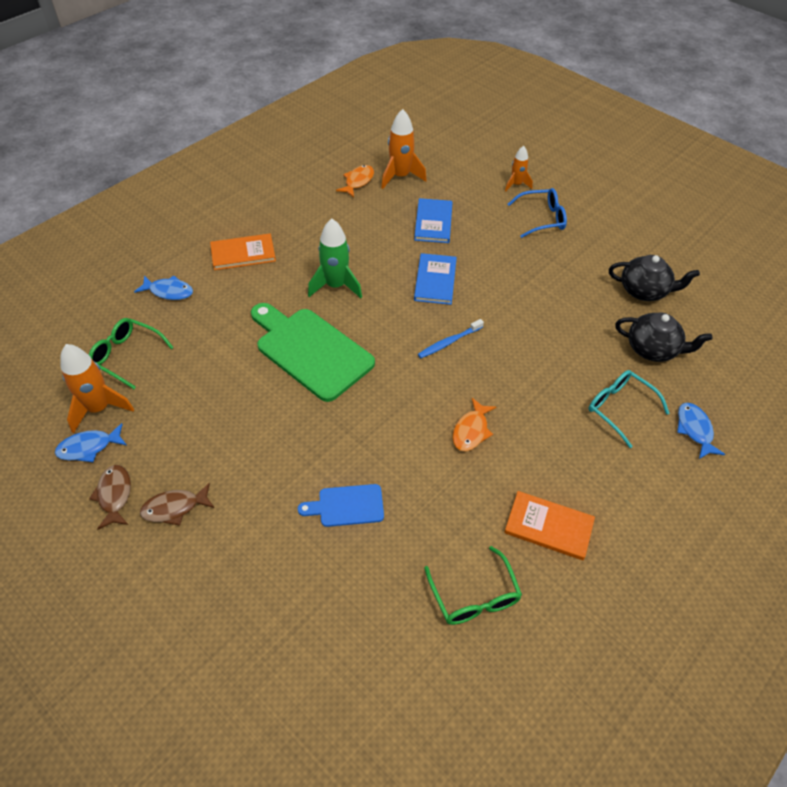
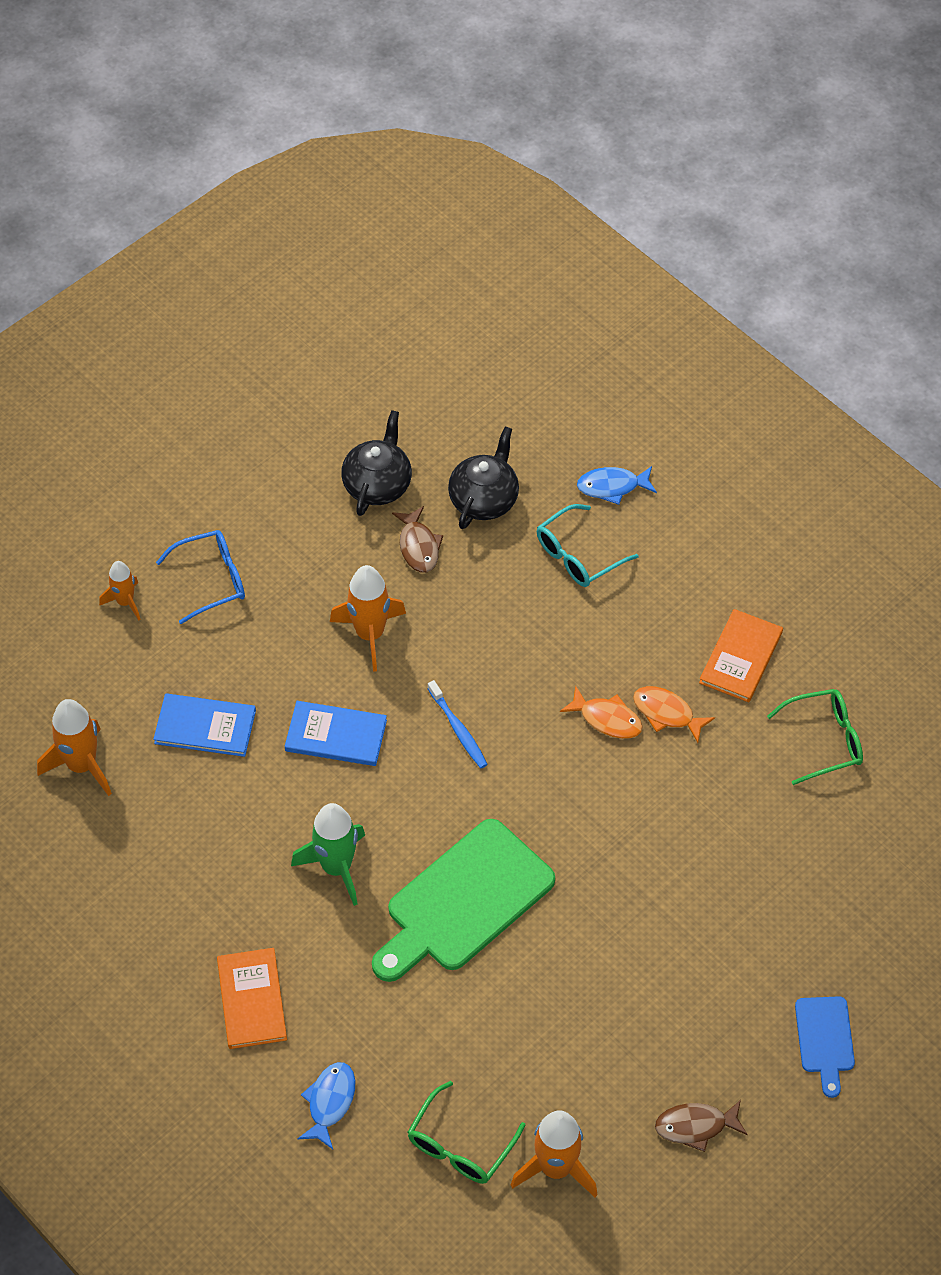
camera: 85 degrees left, 5 degrees up
(89, 447) = (621, 1170): blue fish -> none
(174, 508) = (714, 1053): brown fish -> brown fish (418, 546)
(347, 506) = (713, 861): blue cutting board -> blue cutting board (825, 1039)
(358, 181) = (87, 830): orange fish -> orange fish (667, 713)
(518, 293) = (370, 634): none -> orange rocket
(542, 218) = (212, 580): blue glasses -> blue glasses turned 75 degrees clockwise

